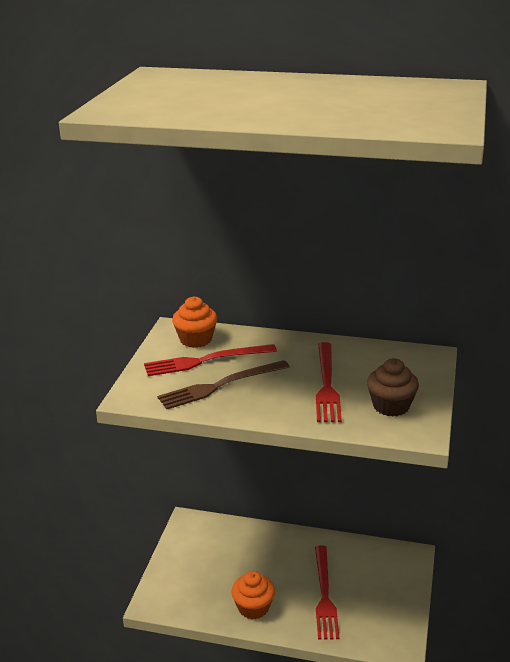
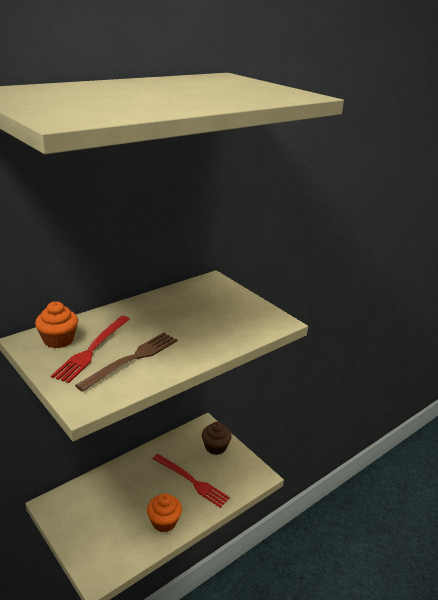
camera: 55 degrees left, 0 degrees up
(220, 385) = (132, 359): brown fork -> brown fork turned 150 degrees counterclockwise
(327, 385) = (192, 323): red fork -> none
(391, 406) = (243, 316): brown cupcake -> brown cupcake (215, 447)

